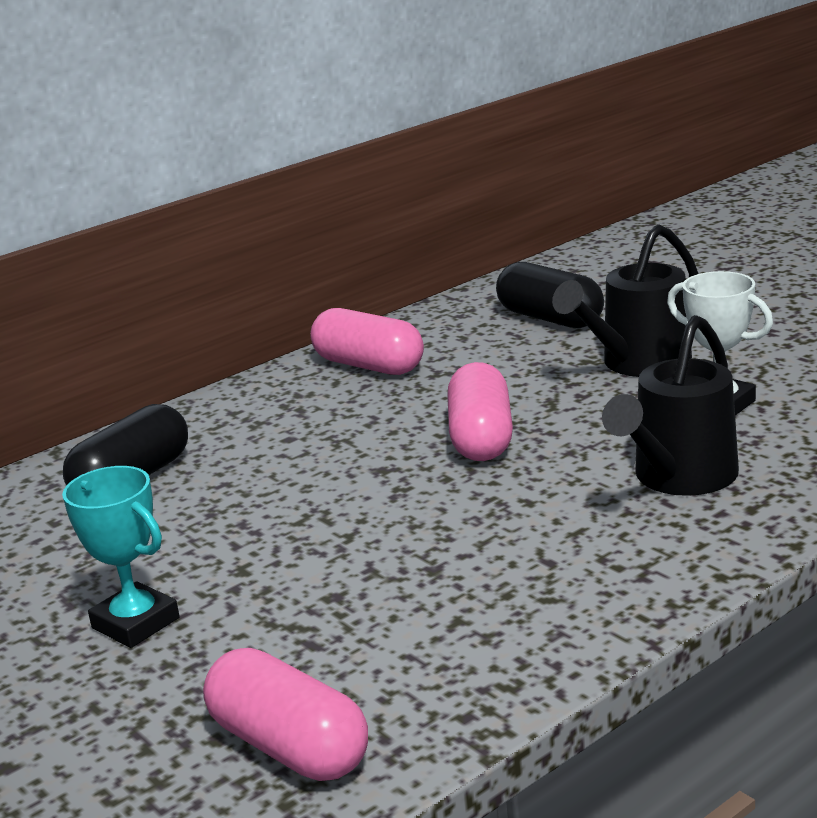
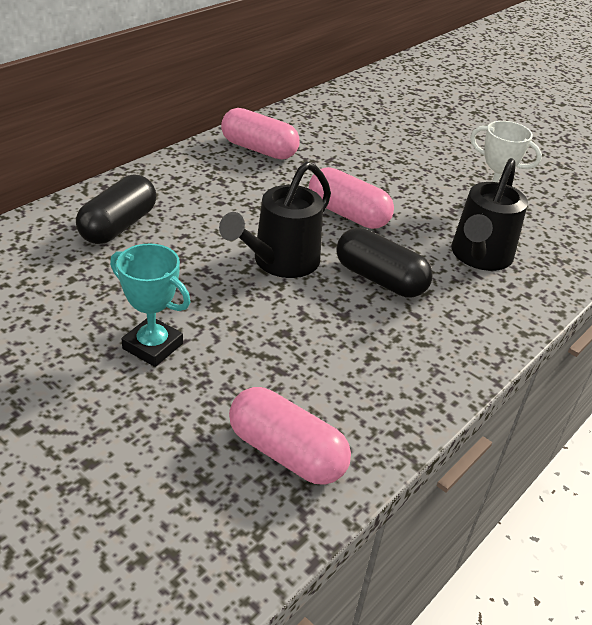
camera: 15 degrees left, 15 degrees up
(481, 438) = (348, 214): pink capsule -> pink capsule turned 45 degrees counterclockwise
(550, 318) = (367, 125): black capsule -> black capsule (380, 279)
(638, 364) = (431, 167): black watering can -> black watering can (280, 262)

